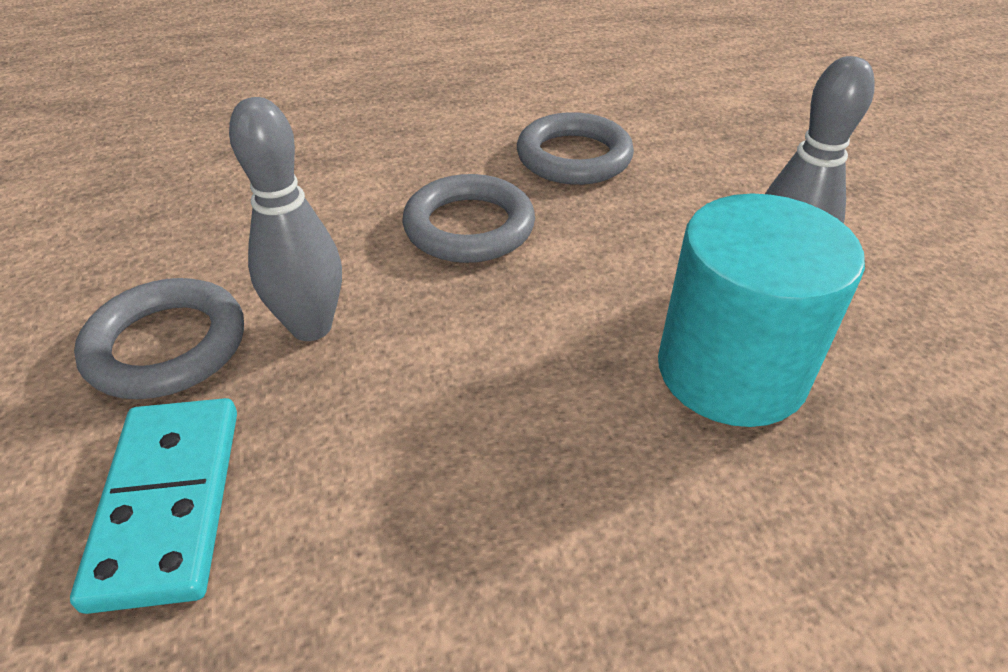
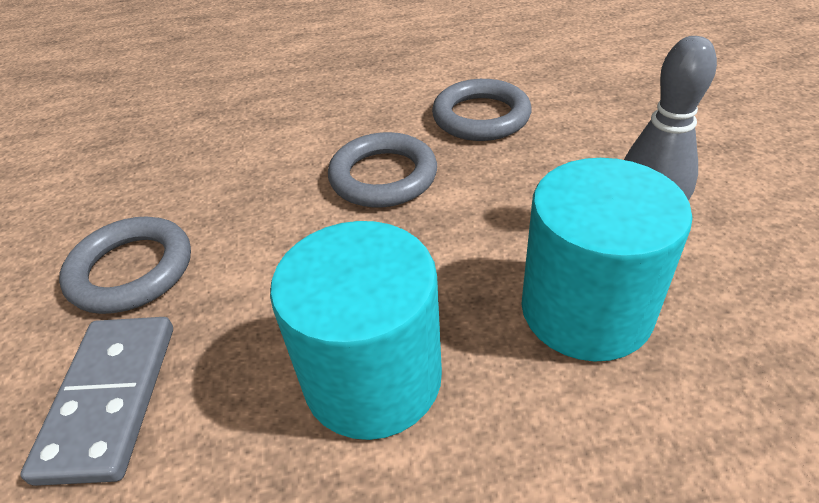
camera: 10 degrees right, 0 degrees up
(169, 503) = (110, 399): turquoise domino -> grey domino
(311, 327) = (243, 258): grey bowling pin -> none
(498, 459) = (373, 378): none -> turquoise cylinder

